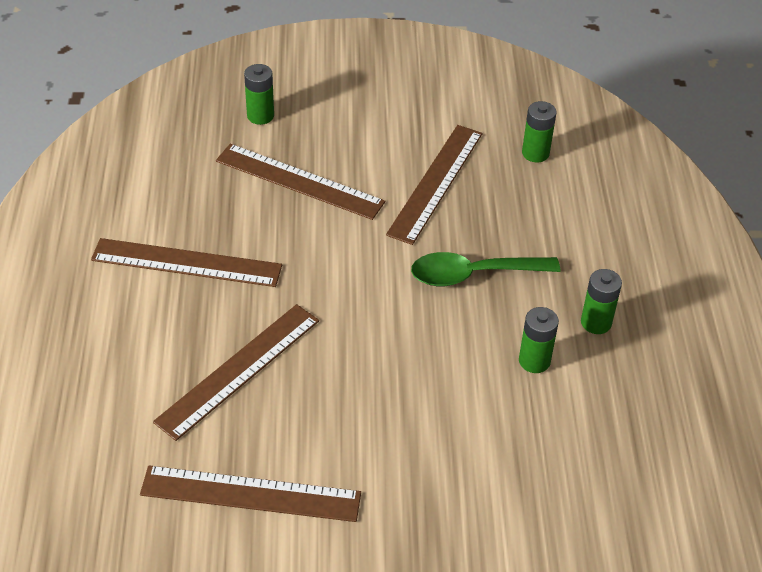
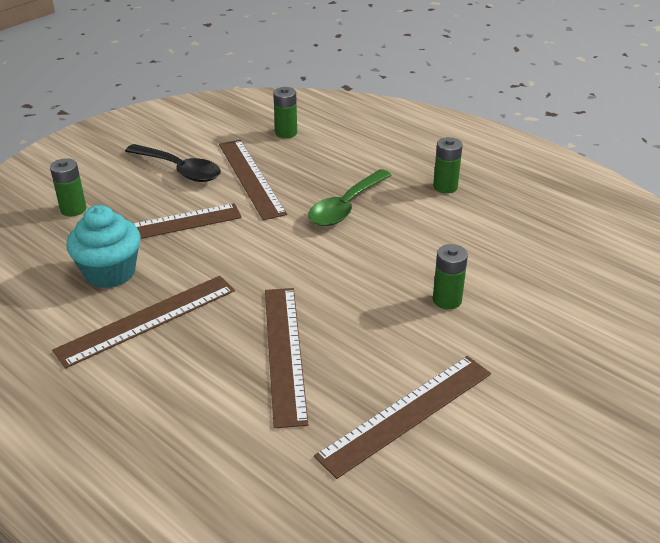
camera: 45 degrees left, 10 degrees down
(213, 199) = (110, 272): none -> turquoise cupcake
(389, 131) = (179, 170): none -> black spoon
(534, 361) = (445, 224): green battery -> green battery (447, 300)

